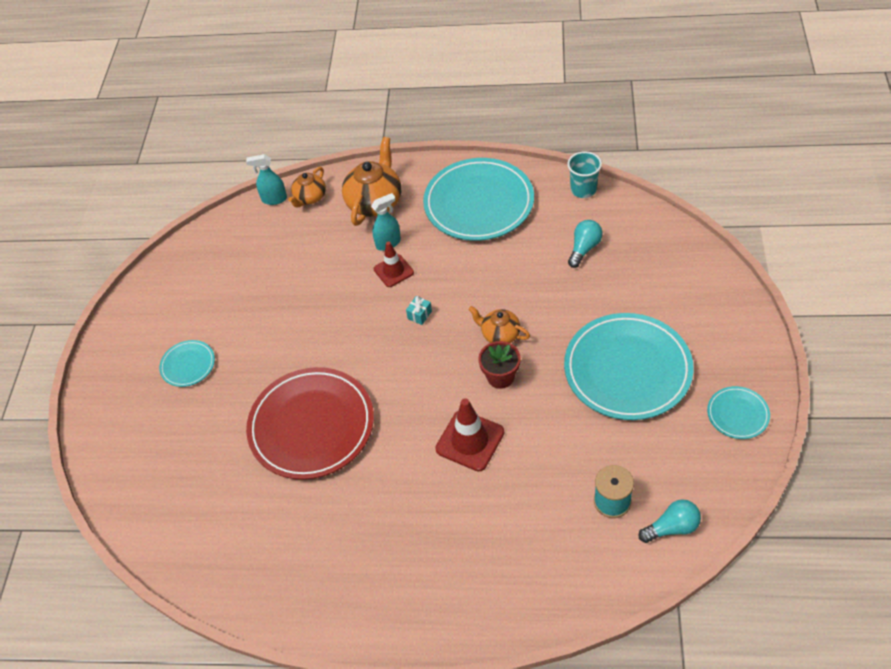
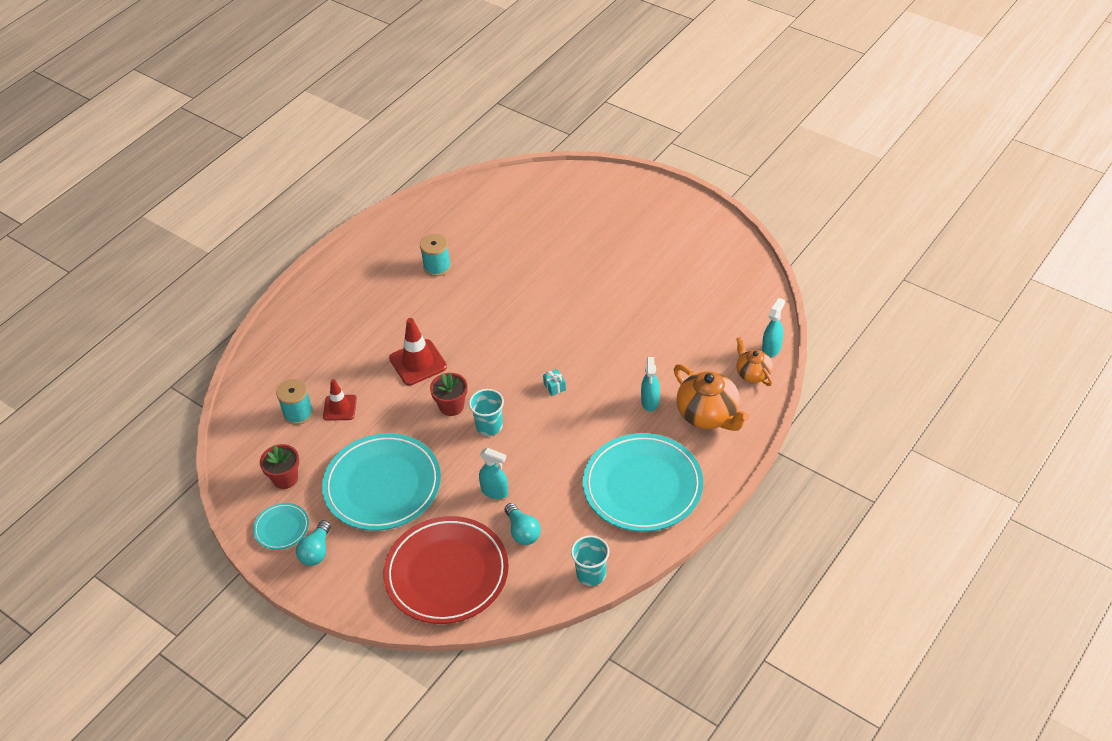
camera: 120 degrees right, 5 degrees down
(188, 365) = (629, 241): turquoise plate -> none
(311, 426) = (512, 286): red plate -> red plate (447, 573)
(325, 516) = (437, 267): none -> turquoise spool
(393, 271) = (615, 391): red traffic cone -> red traffic cone (340, 408)
(500, 334) = (489, 426): orange teapot -> turquoise cup
(563, 288) = (495, 492): none -> turquoise spray bottle
(672, 527) = (249, 433): turquoise light bulb -> turquoise light bulb (316, 551)
(689, 452) = (285, 478): none -> red flower pot

